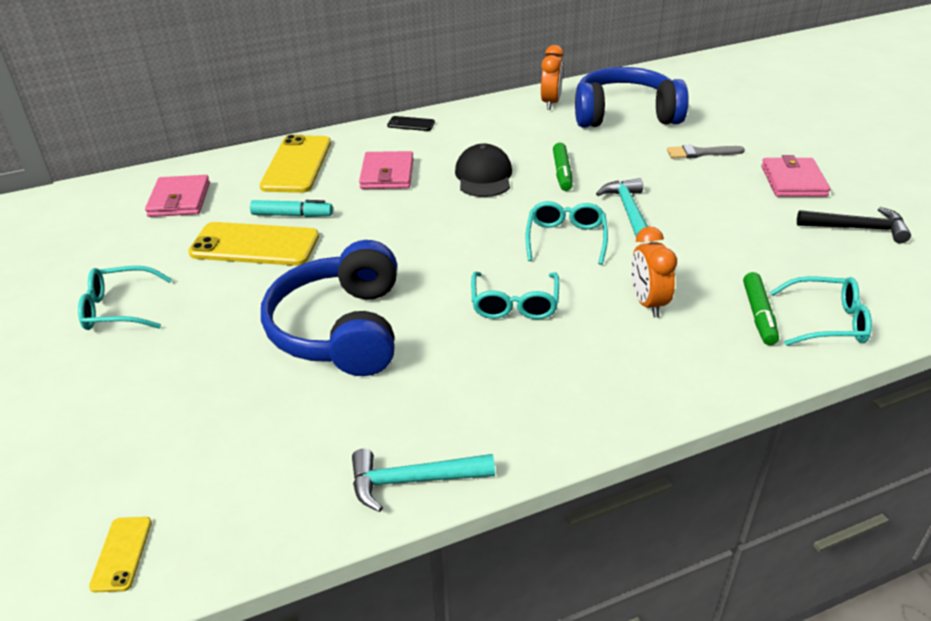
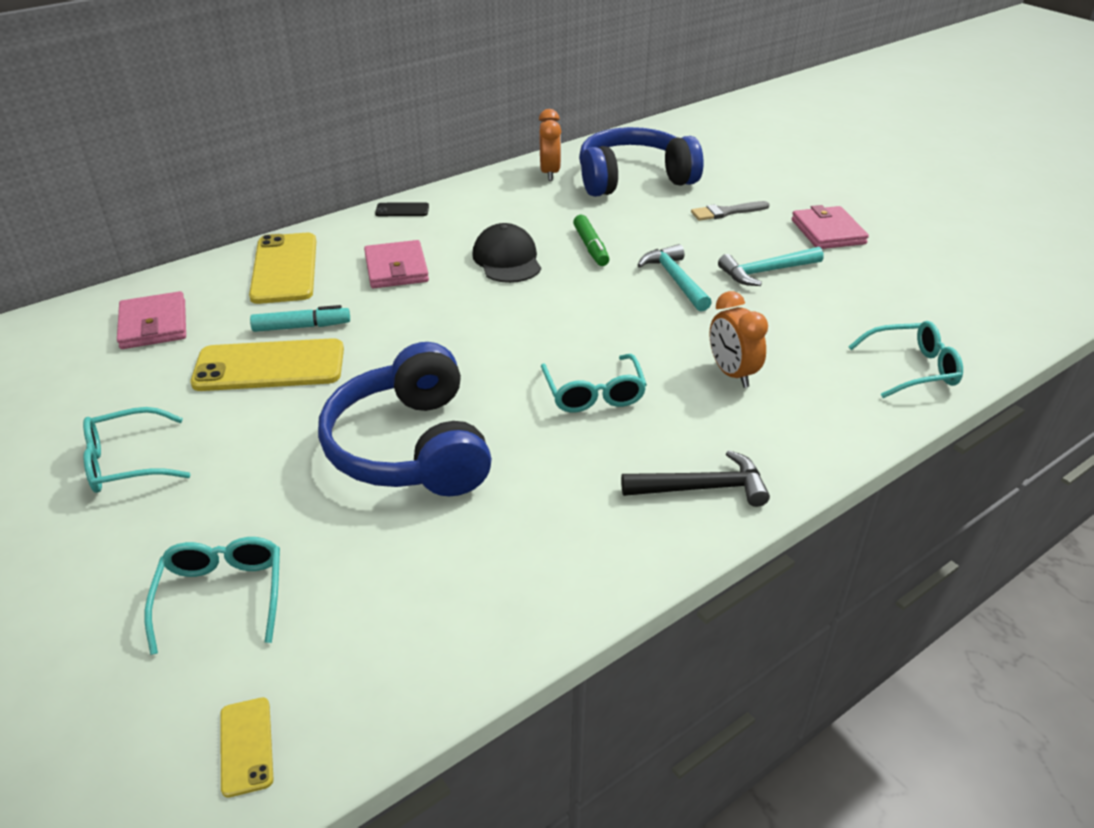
camera: 15 degrees left, 0 degrees up
(413, 481) = (557, 600): turquoise hammer -> turquoise hammer (766, 272)
(566, 239) = (621, 317): turquoise glasses -> turquoise glasses (222, 595)
(758, 315) = (845, 371): green marker -> none
(857, 228) = (906, 273): black hammer -> black hammer (702, 488)

